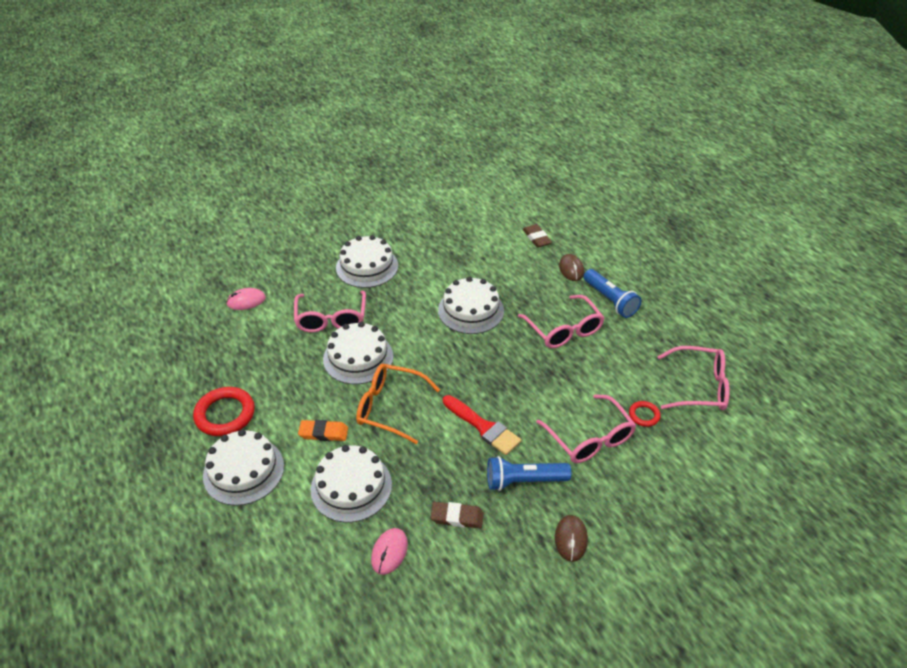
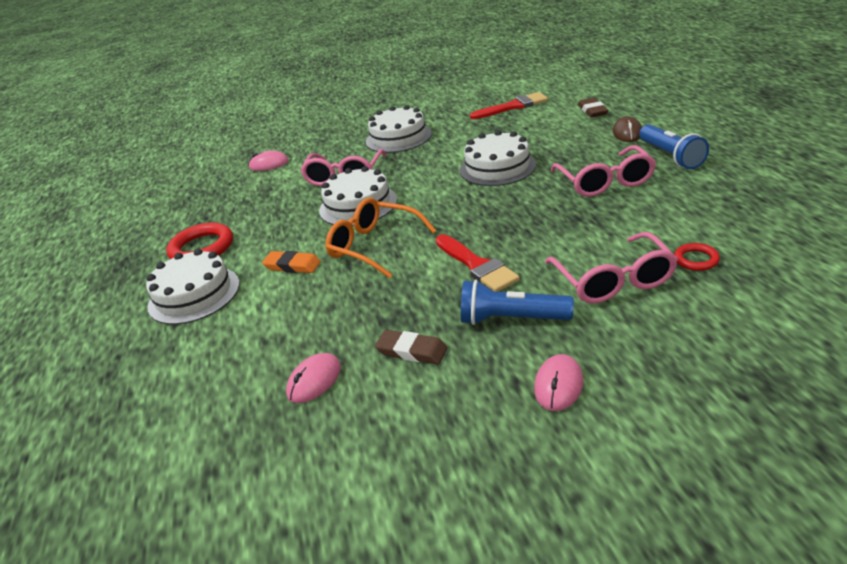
camera: 20 degrees right, 10 degrees down
(351, 486) = (299, 314): white cake -> none
(464, 228) = (513, 106): none -> red brush
(571, 539) = (558, 385): brown mouse -> pink mouse
(699, 387) = (783, 233): pink glasses -> none

